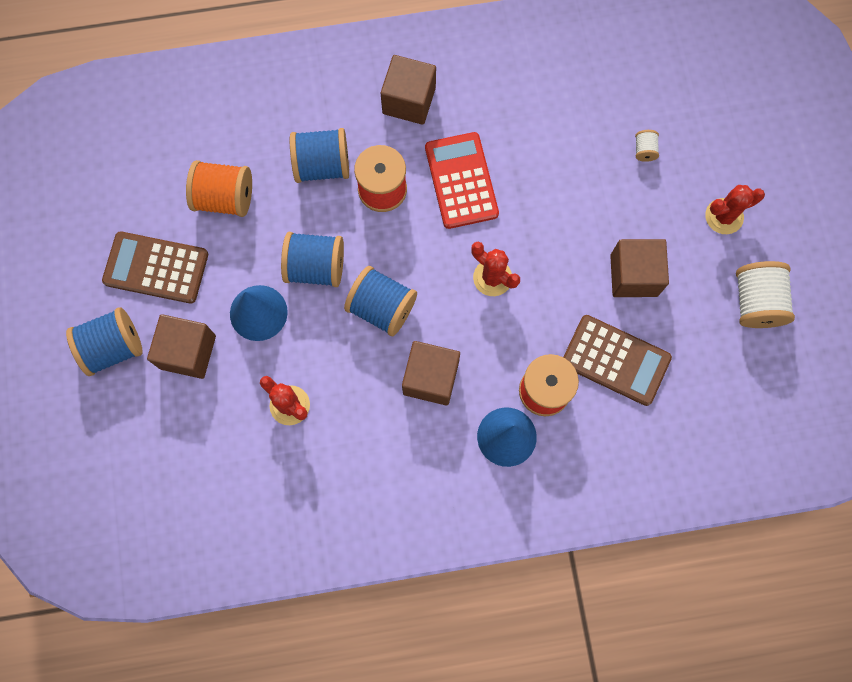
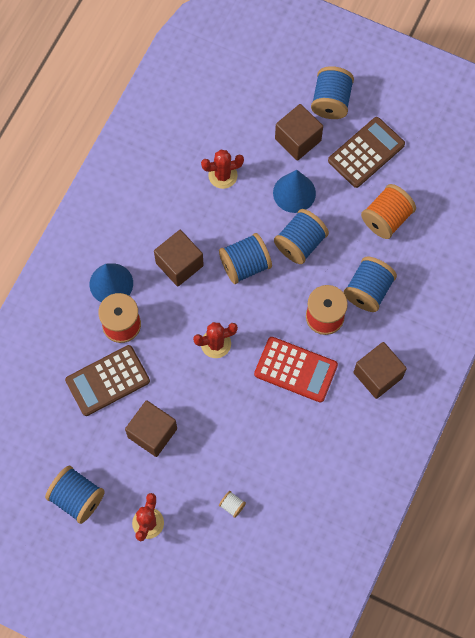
camera: 125 degrees right, 5 degrees down
(756, 302) = (77, 498): white spool -> blue spool

